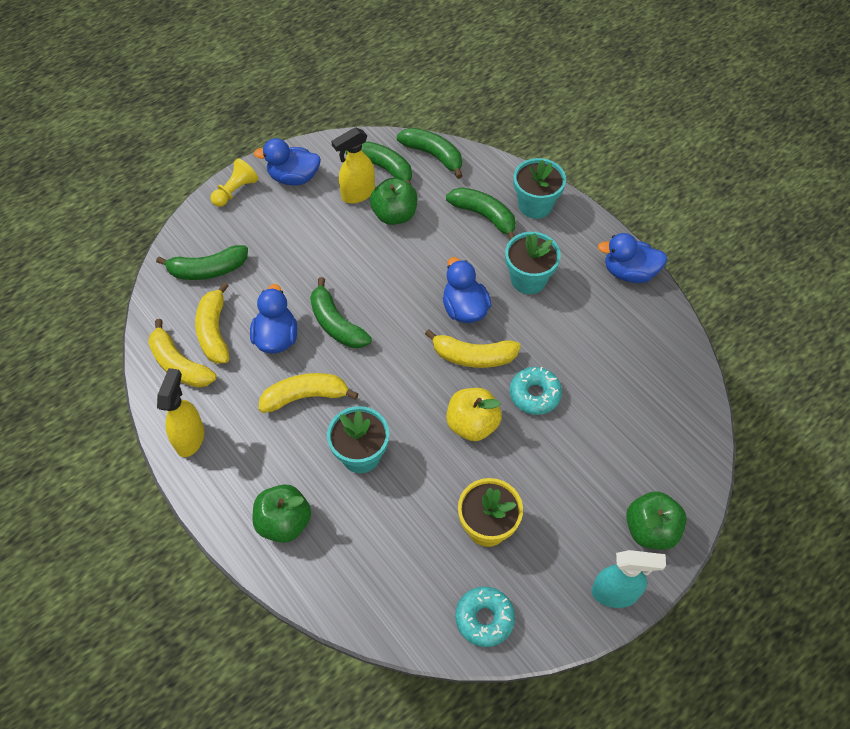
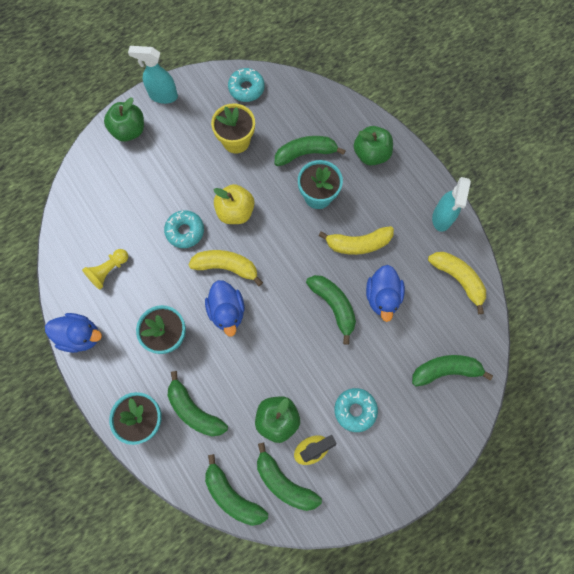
camera: 175 degrees left, 15 degrees up
(190, 438) = (442, 218): yellow spray bottle -> turquoise spray bottle
(214, 331) = (433, 307): yellow banana -> none
(235, 191) = (429, 464): yellow pawn -> yellow pawn (108, 271)
(294, 177) = (373, 477): blue duck -> none
(311, 228) = (355, 410): none -> turquoise donut
(381, 515) = (306, 153): none -> green banana

